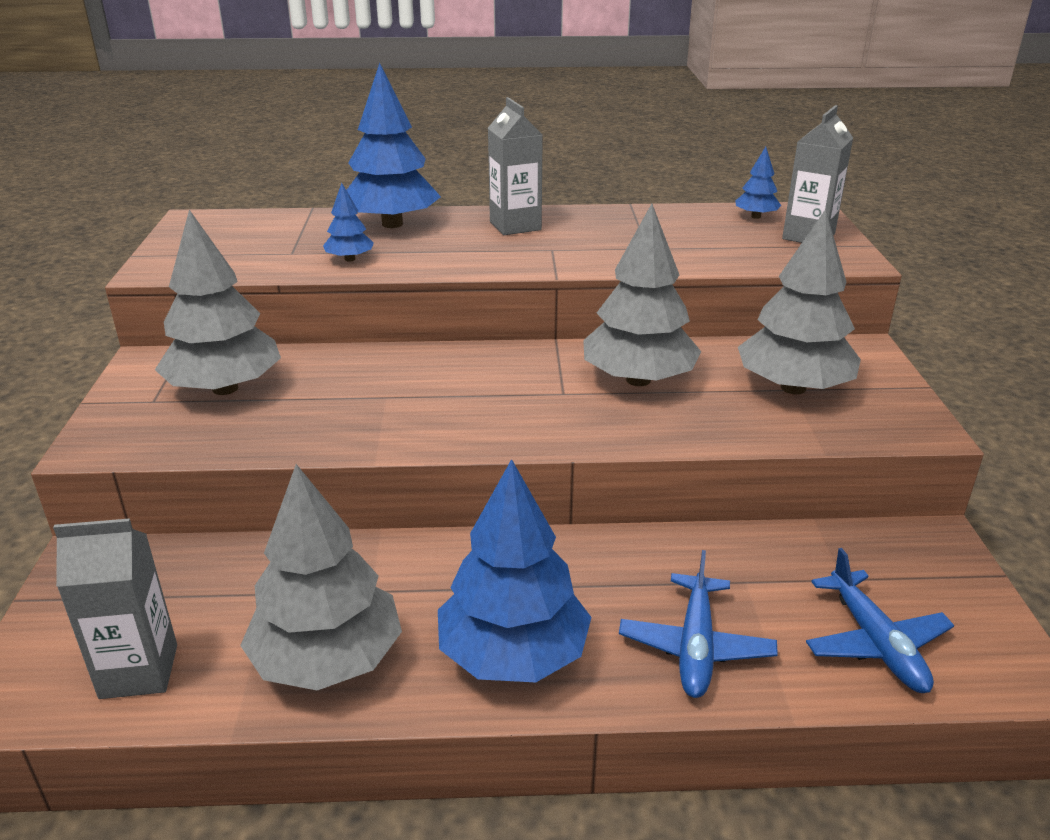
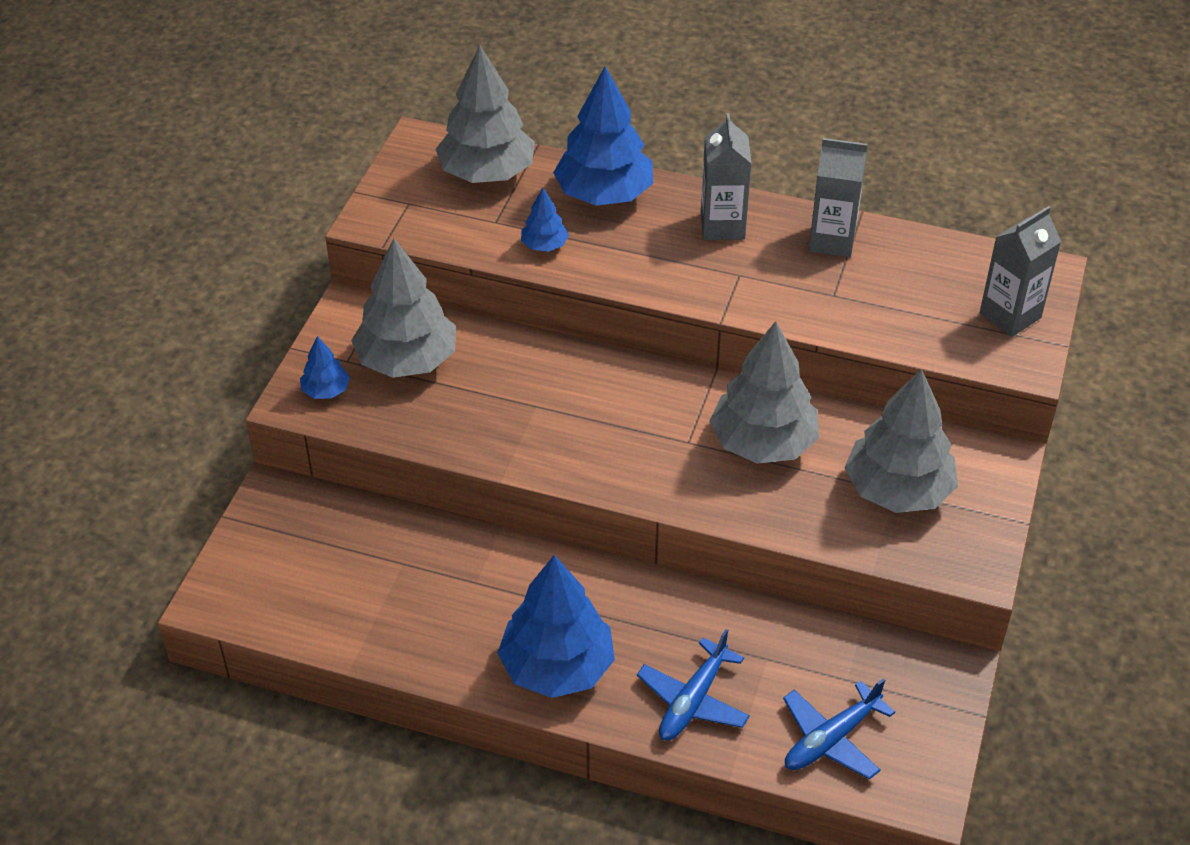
camera: 20 degrees right, 15 degrees up
(139, 671) = (298, 603): grey carton -> grey carton (832, 241)
(328, 660) = (426, 632): grey tree -> grey tree (487, 173)
(755, 216) = (979, 267): blue tree -> blue tree (326, 391)
(875, 643) = (831, 739): blue plane -> blue plane turned 45 degrees clockwise

